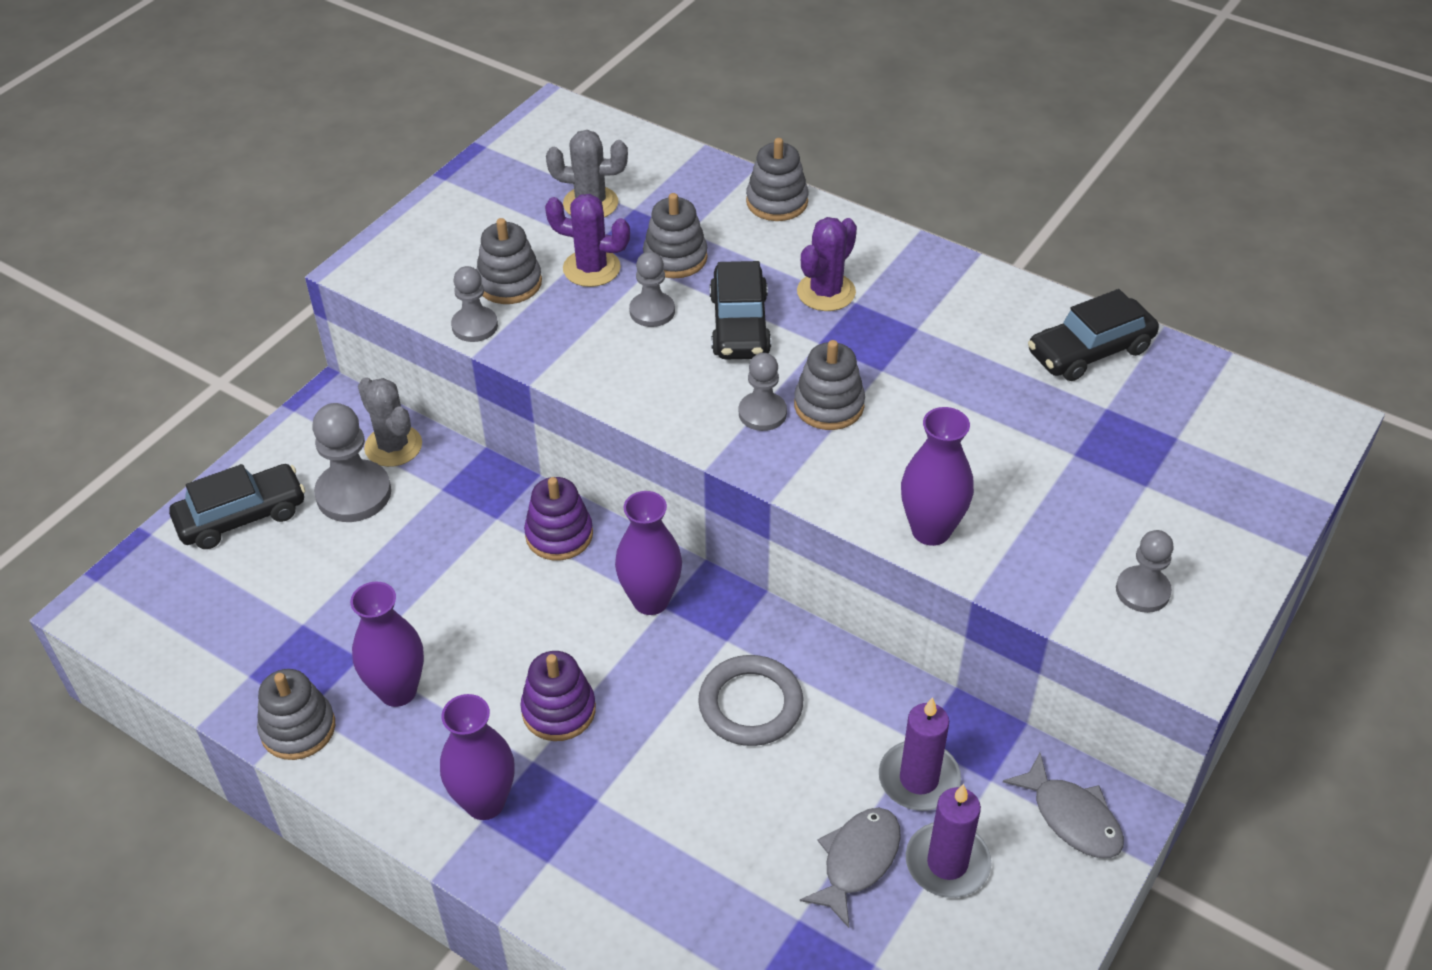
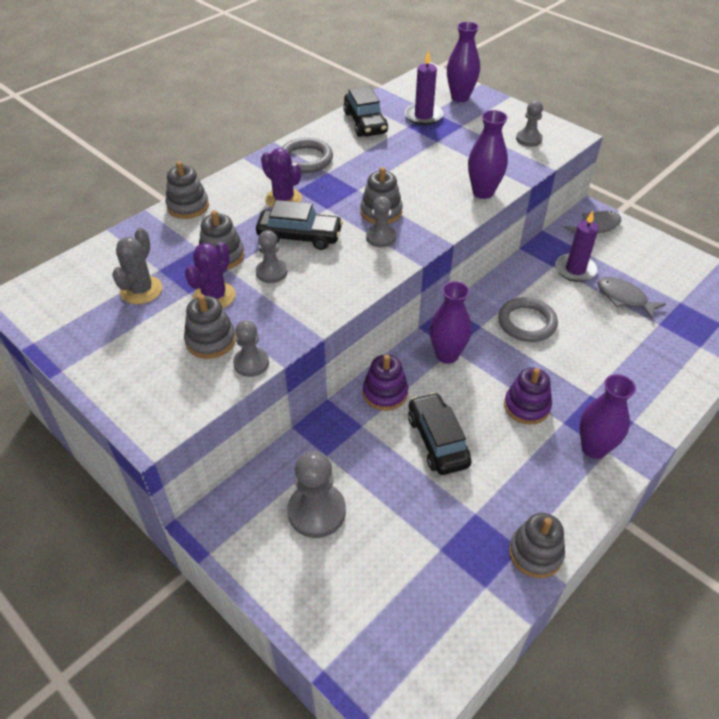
camera: 80 degrees left, 0 degrees up
(242, 516) = (321, 593): black car -> black car (437, 441)
(393, 446) = (274, 483): grey cactus -> none
(398, 691) = (506, 490): purple vase -> purple vase (460, 97)
(944, 297) = (305, 159): none -> grey ring
(947, 863) = (623, 269): purple candle -> purple candle (423, 116)

